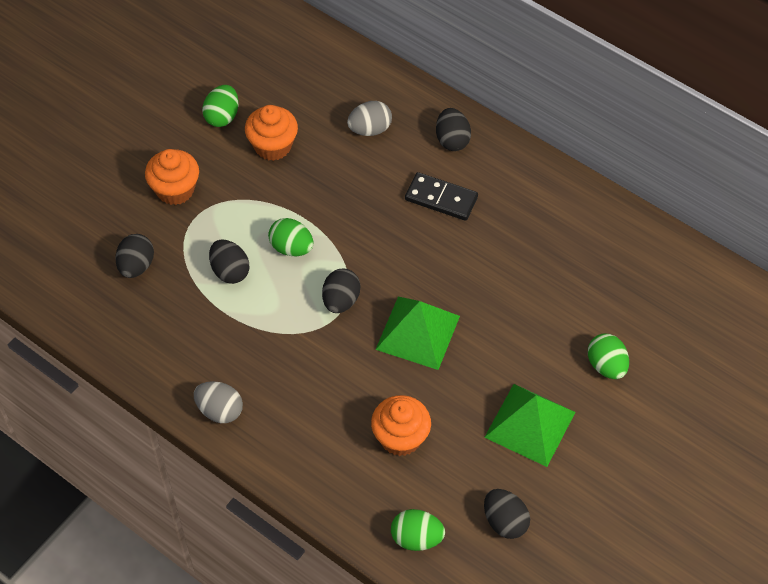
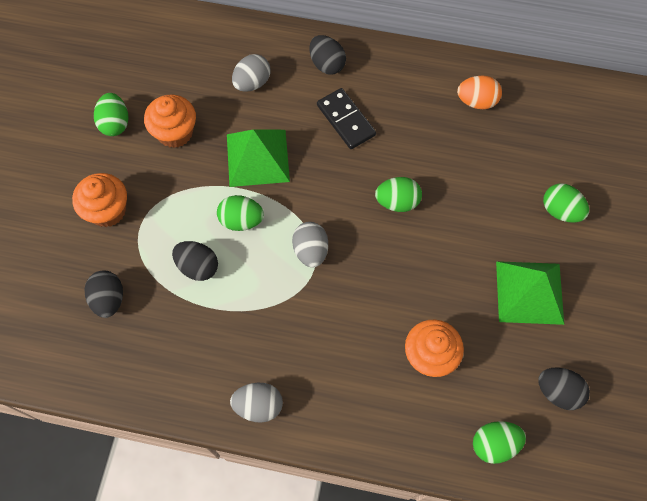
camera: 25 degrees left, 10 degrees up
(341, 300) = (310, 251): black egg -> grey egg
(418, 332) = (392, 250): green pyramid -> green pyramid (257, 157)
(441, 198) = (346, 120): black domino -> black domino turned 60 degrees clockwise
(448, 291) = (397, 202): none -> green egg
(582, 232) = (476, 101): none -> orange egg

